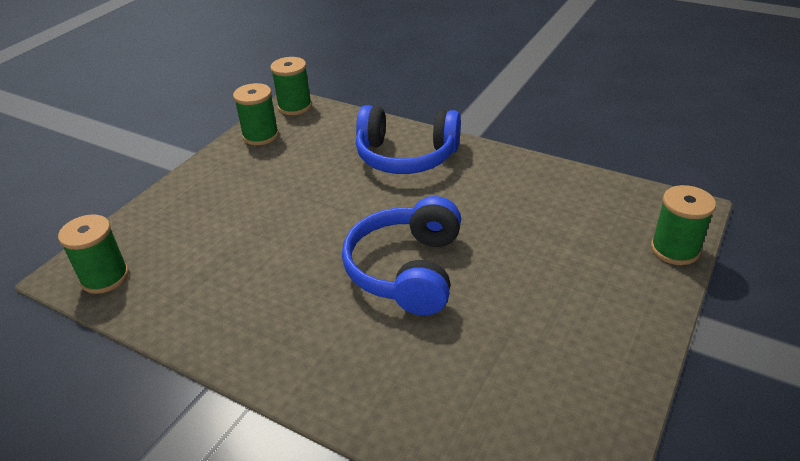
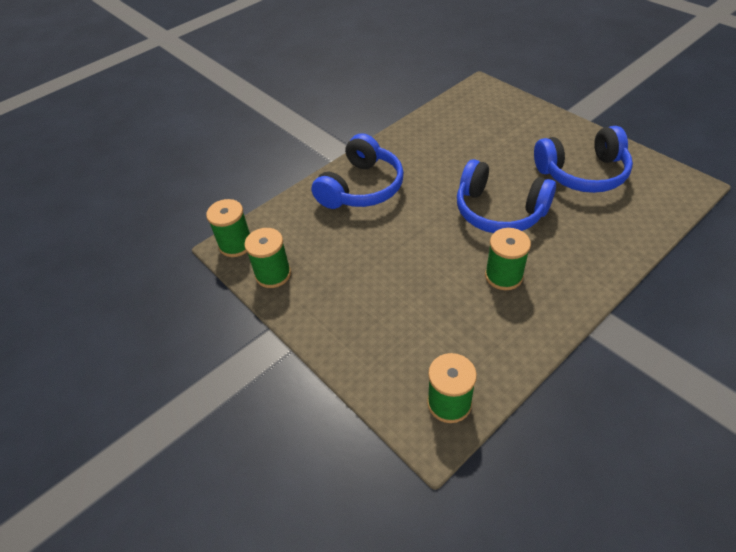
camera: 70 degrees left, 10 degrees up
(531, 347) = (582, 173): none -> blue headphones
(675, 249) = (515, 101): green spool -> green spool (503, 276)

